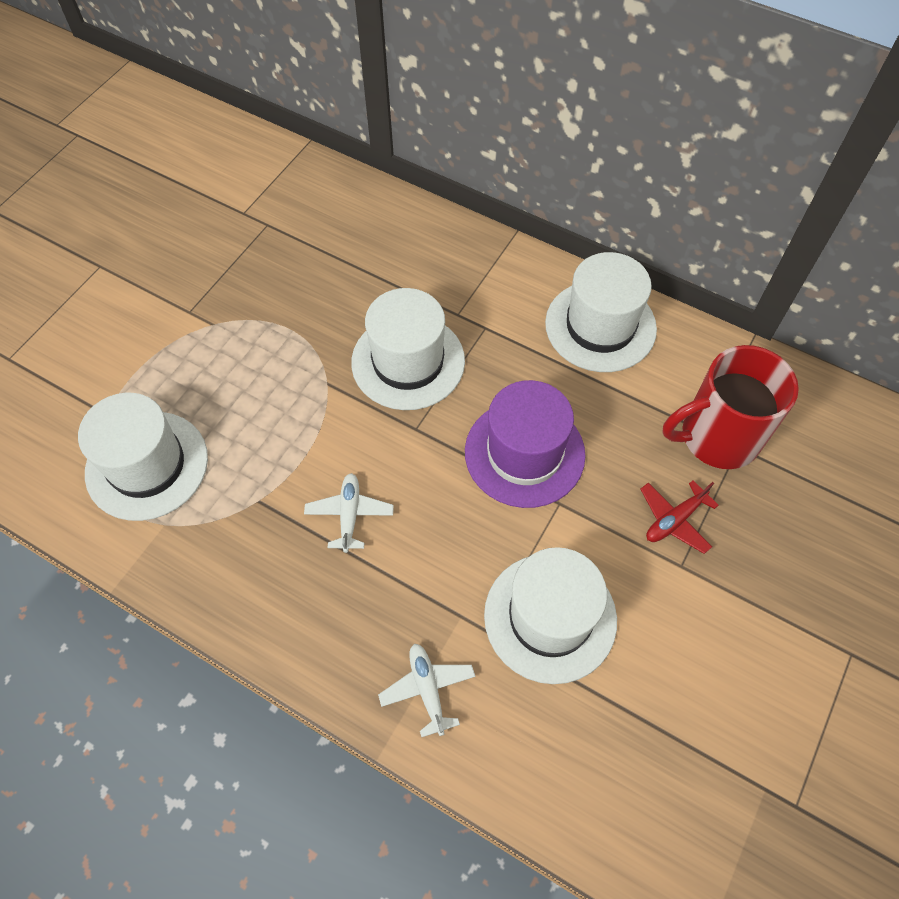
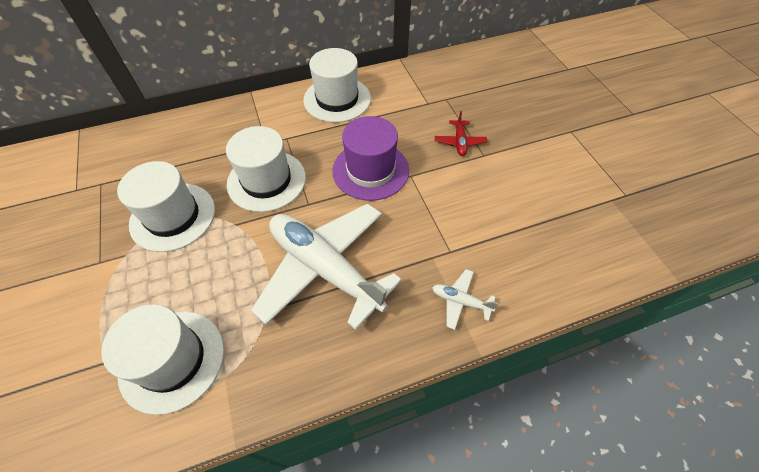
camera: 50 degrees left, 5 degrees down
(349, 515) = (325, 268): white plane -> white plane, size x2.50
(550, 617) = (466, 220): white hat -> white hat (173, 216)
(717, 437) = (434, 101): red mug -> none

